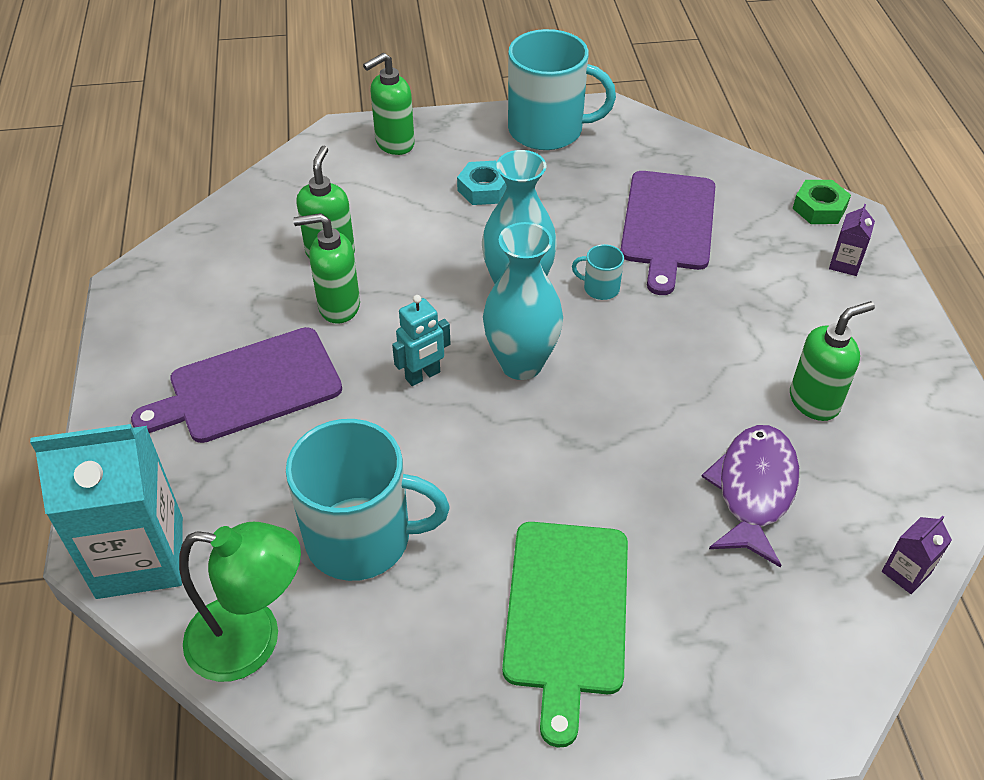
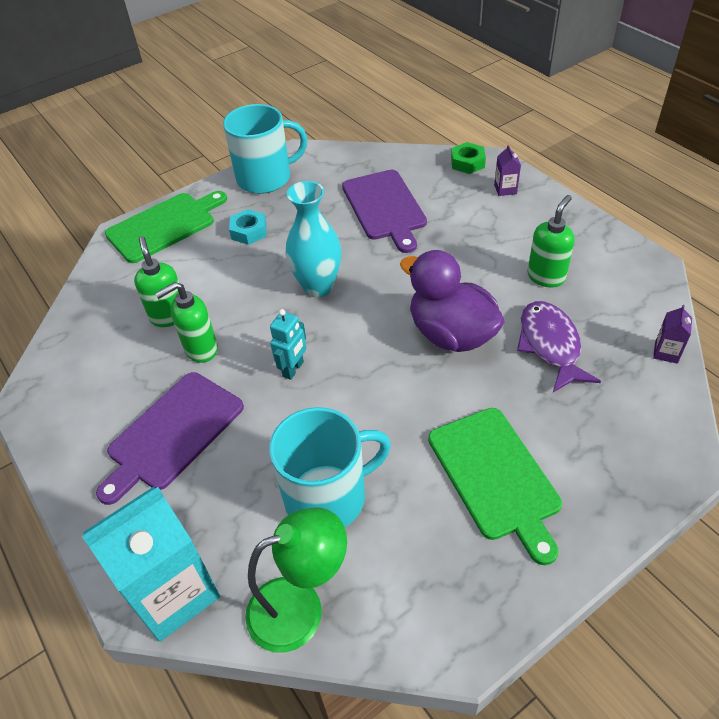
camera: 25 degrees left, 0 degrees up
(394, 144) = (164, 226): green soap dispenser -> green cutting board
(521, 364) = (354, 332): turquoise vase -> none
(600, 288) = (370, 263): turquoise mug -> none
(637, 419) = (451, 334): none -> purple duck

